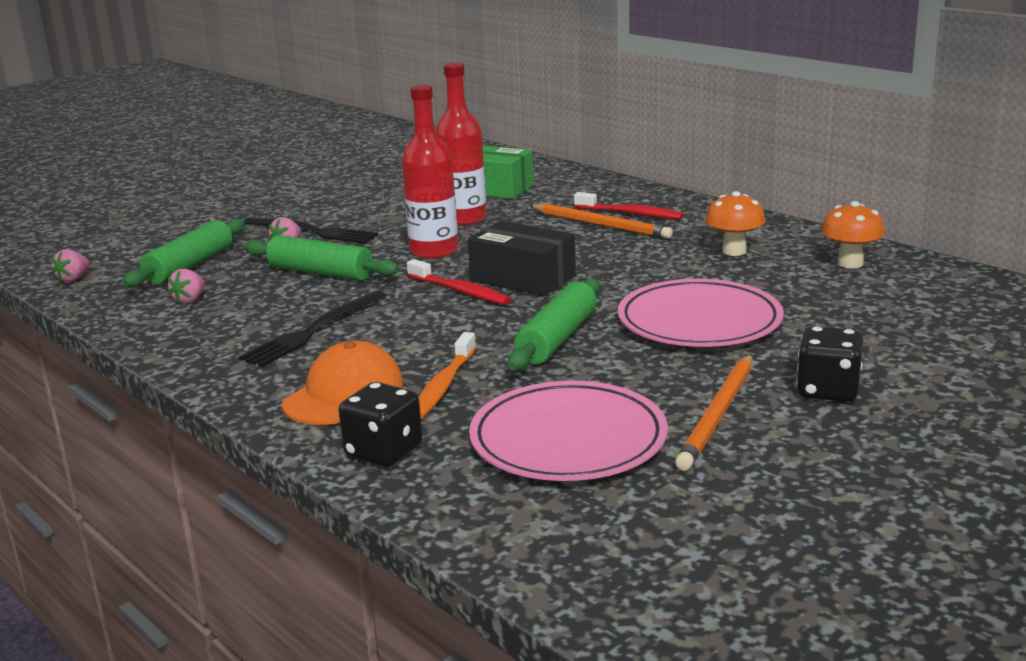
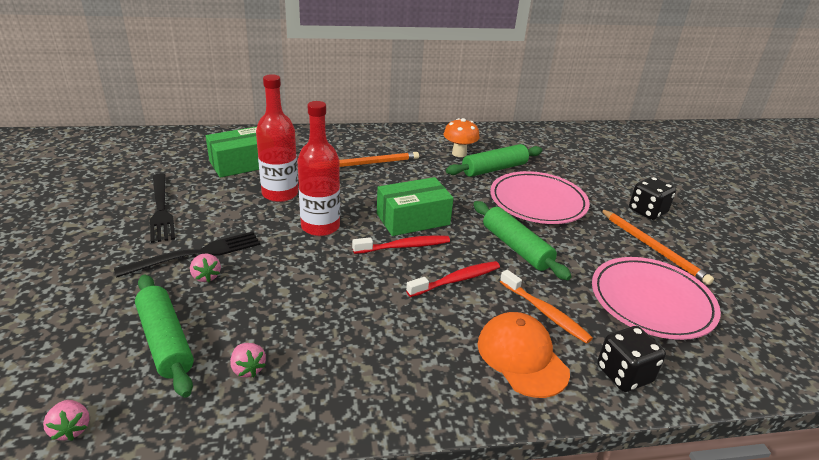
camera: 60 degrees left, 10 degrees up
(313, 331) = (397, 329): black fork -> black fork (161, 209)
(320, 272) = (288, 283): green rolling pin -> green rolling pin (494, 169)
(523, 278) = (413, 219): black box -> green box
(630, 214) = (363, 150): red toothbrush -> red toothbrush (456, 280)
(850, 263) = (511, 140): orange mushroom -> none

